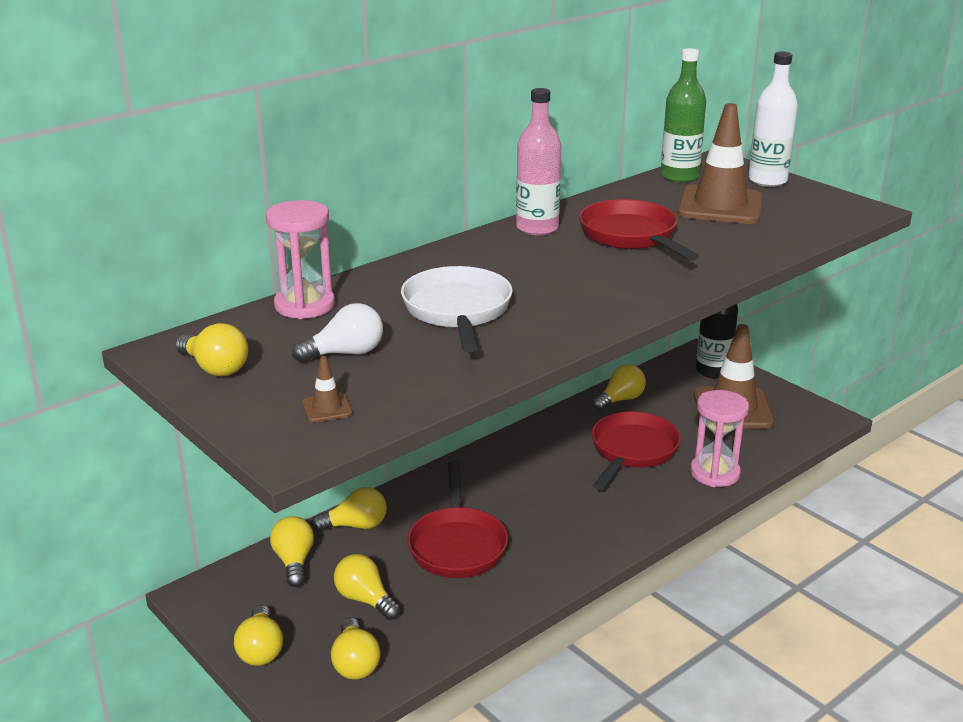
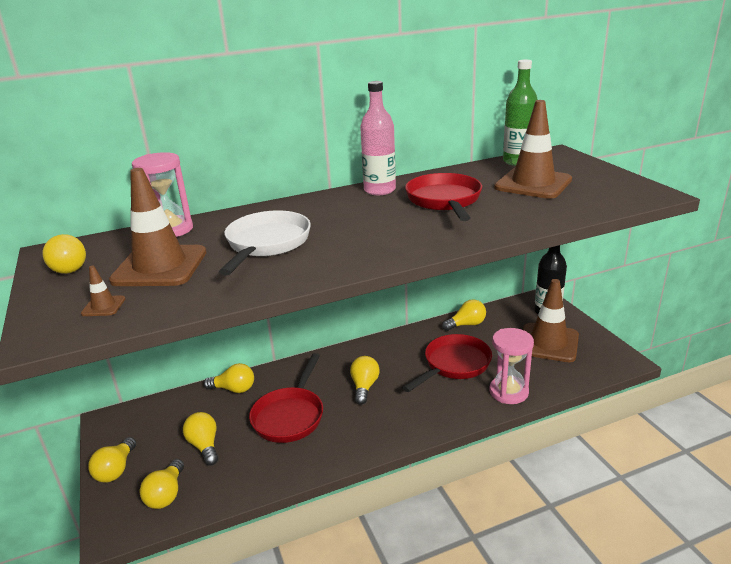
camera: 20 degrees right, 0 degrees up
(294, 562) = (179, 408): yellow light bulb -> yellow light bulb (364, 387)
(345, 353) = (160, 266): white light bulb -> brown traffic cone
(767, 181) = (586, 168): white bottle -> none

